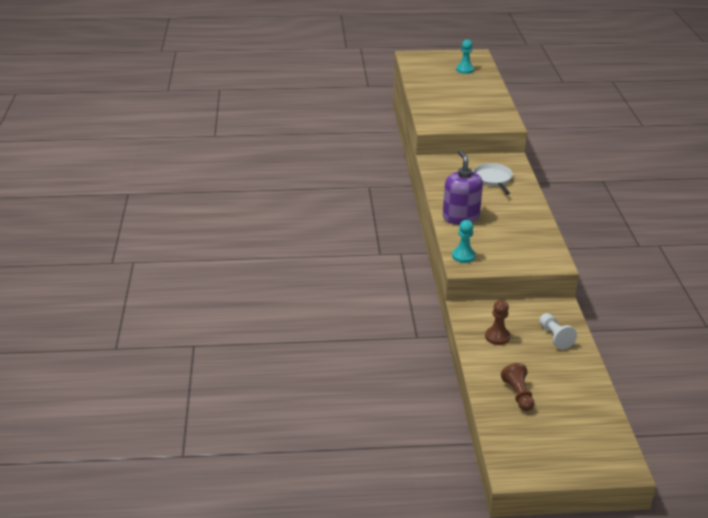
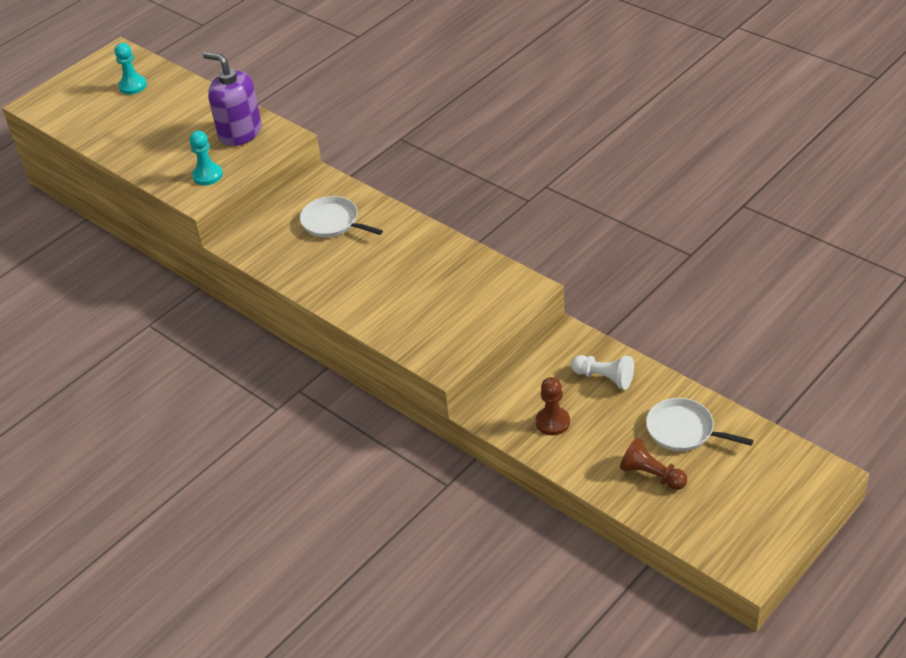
camera: 40 degrees left, 10 degrees up
(460, 217) = (361, 300): purple soap dispenser -> purple soap dispenser (240, 133)
(463, 256) = (427, 350): turquoise pawn -> turquoise pawn (207, 175)
(566, 388) = (683, 430): none -> white pan

